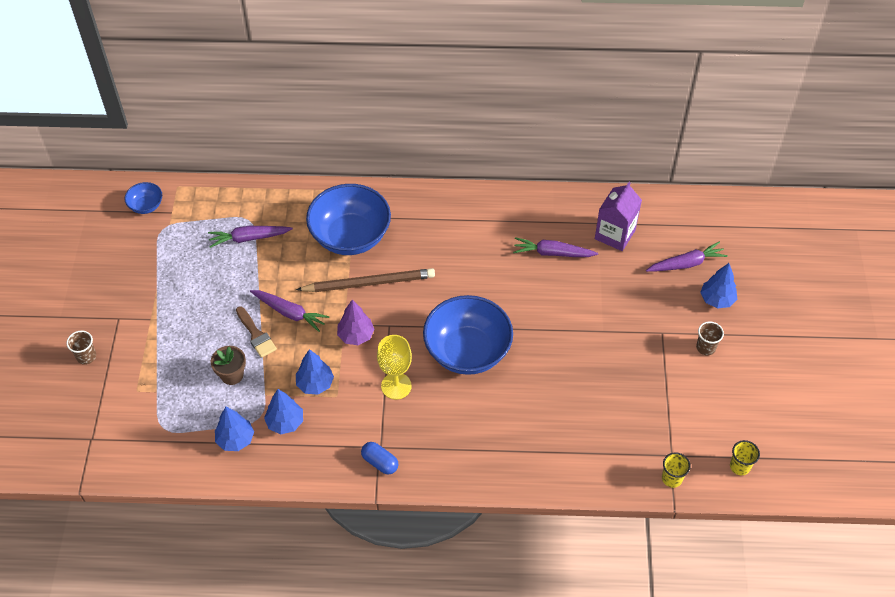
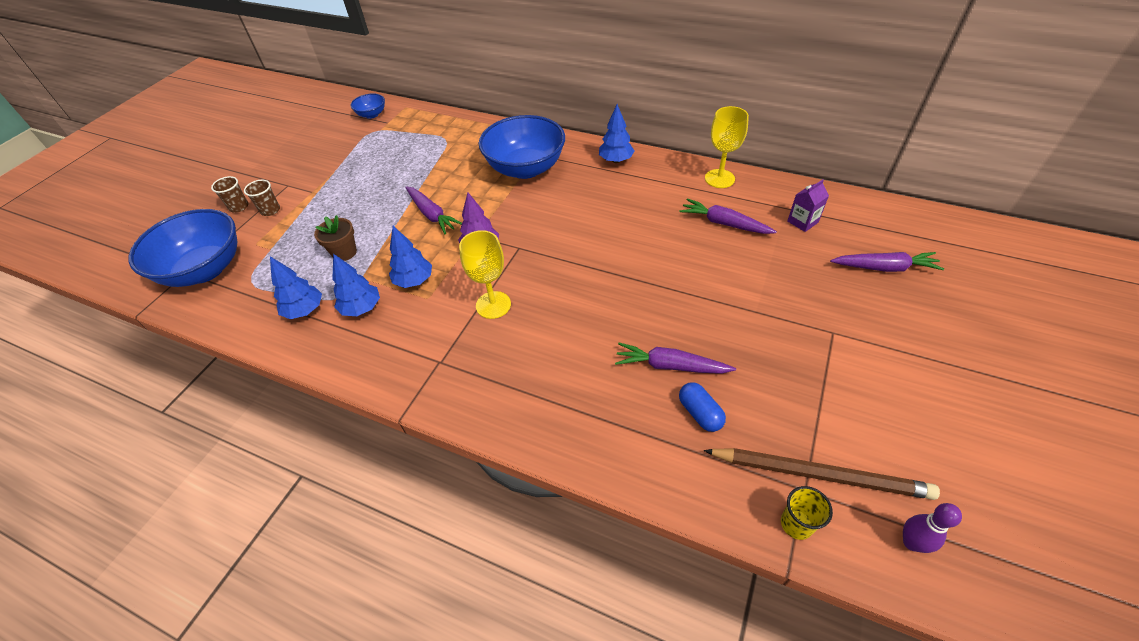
camera: 25 degrees right, 5 degrees down
(249, 238) = (436, 152): purple carrot -> purple carrot (670, 366)
(256, 335) = (390, 225): brown brush -> none
(369, 283) = (521, 207): brown pencil -> brown pencil (820, 474)
(380, 462) = (430, 378): blue capsule -> blue capsule (700, 413)
(467, 351) = (587, 292): blue bowl -> blue bowl (205, 269)
(533, 204) = (719, 178): none -> yellow goblet
(615, 234) = (802, 222): purple carton -> purple carton, size x0.61
(705, 347) = (890, 365): brown cup -> brown cup (270, 210)
(717, 299) = (918, 314): blue tree -> blue tree (616, 160)
(740, 466) = (911, 542): yellow cup -> purple bowling pin

